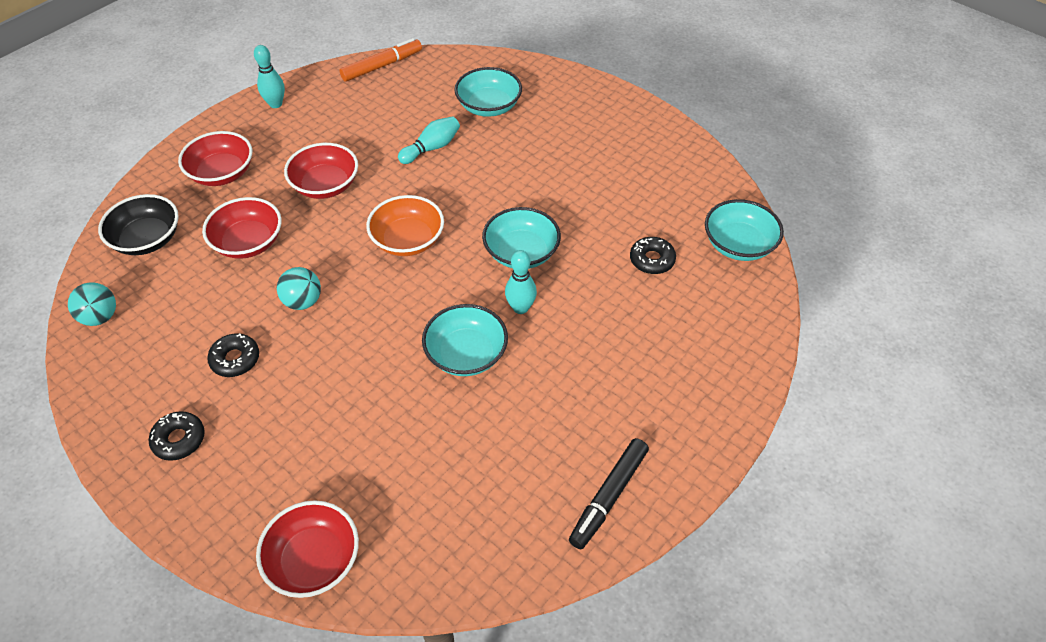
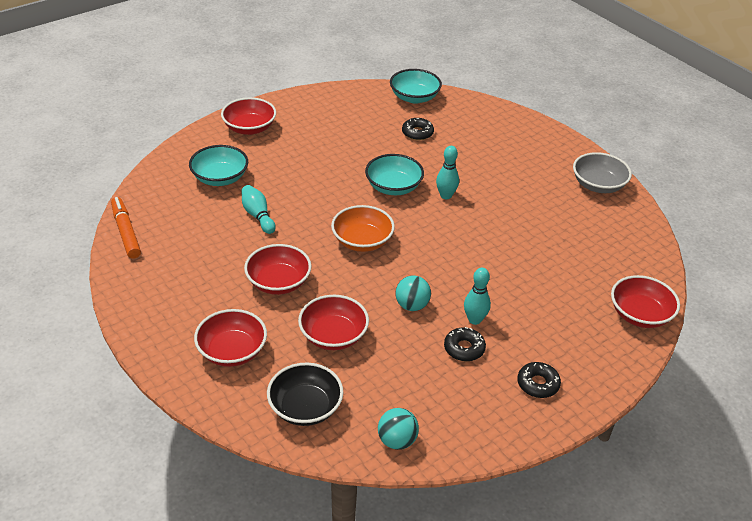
camera: 80 degrees left, 10 degrees down
(275, 104) = (144, 308): turquoise bowling pin -> turquoise bowling pin (474, 320)
(466, 354) = (482, 226): turquoise bowl -> none
(592, 108) = (249, 128): none -> red bowl
(609, 496) = (598, 185): black marker -> grey bowl

